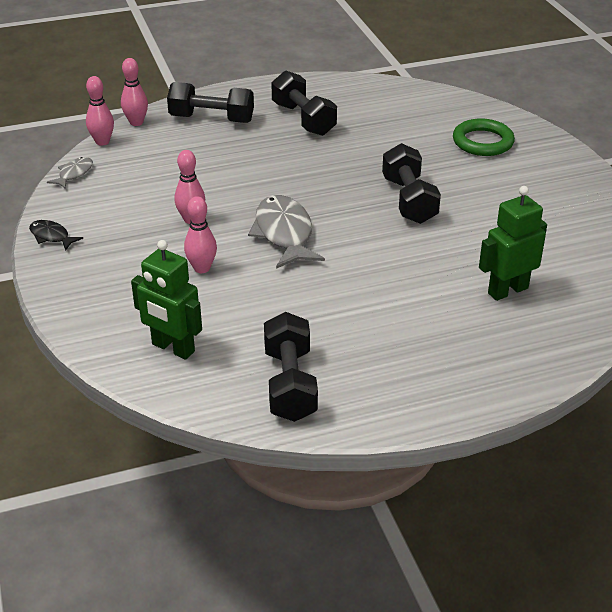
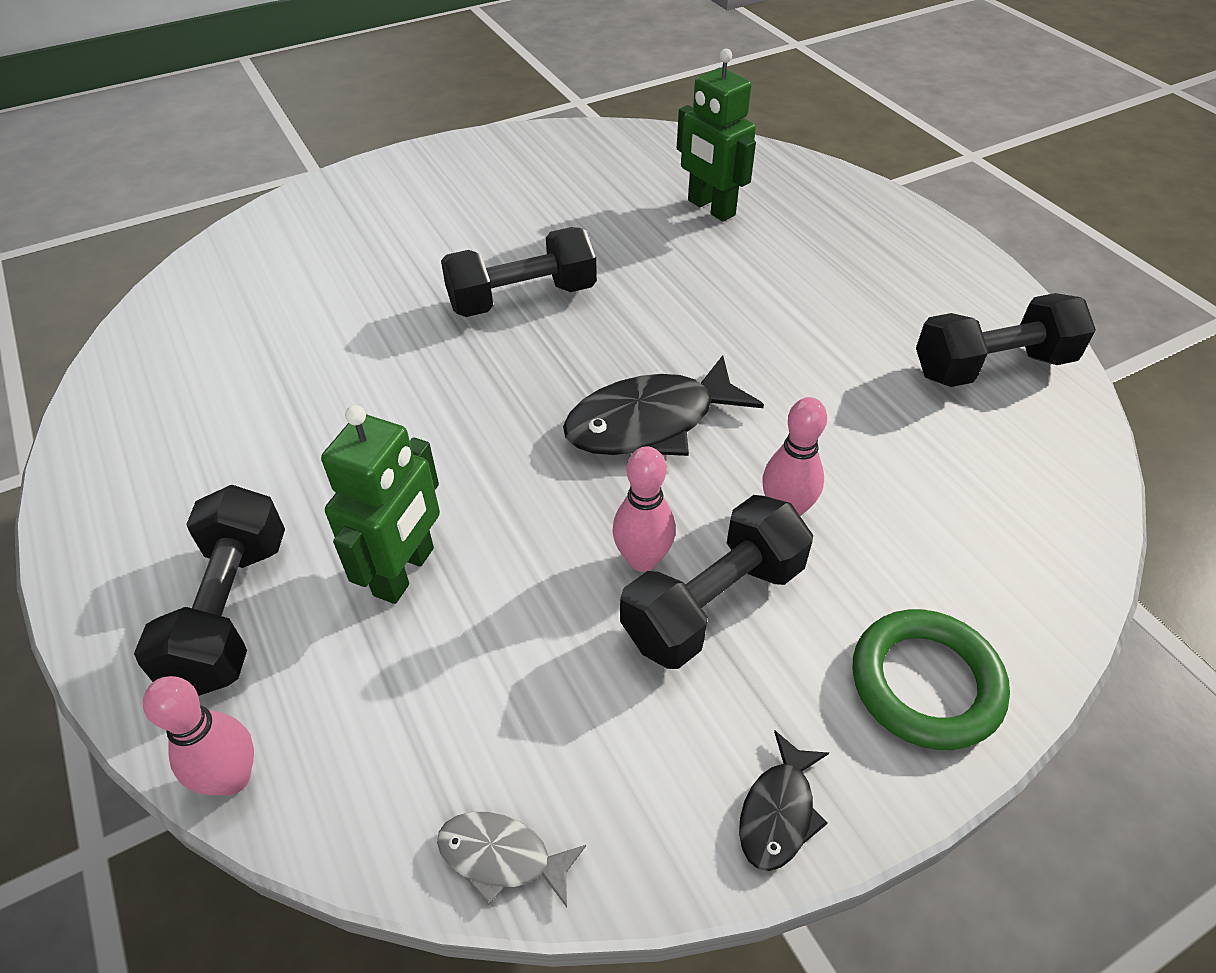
camera: 100 degrees left, 10 degrees up
(102, 142) = (334, 836): pink bowling pin -> none
(173, 348) = (1000, 504): green robot -> green robot (405, 572)
(284, 233) = (650, 423): grey fish -> black fish
(303, 119) = (248, 452): black dumbbell -> black dumbbell (713, 603)
(482, 142) = (344, 238): green ring -> green ring (925, 683)

